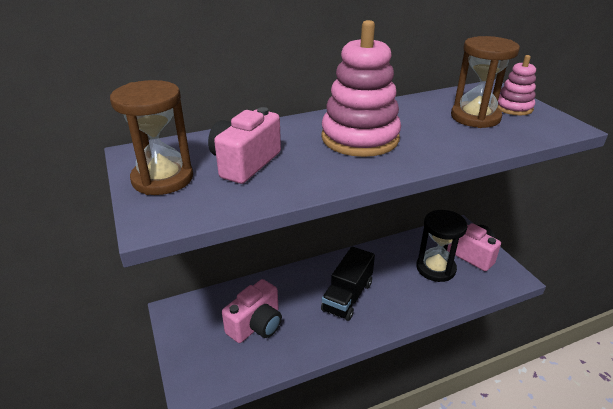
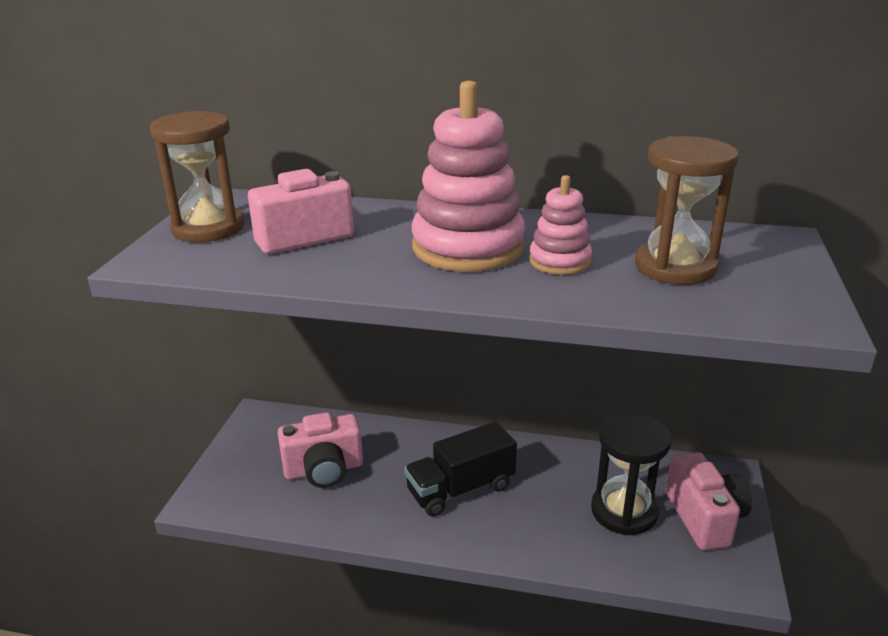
camera: 35 degrees right, 5 degrees down
(513, 108) = (765, 272): pink stacking toy -> pink stacking toy (560, 261)

